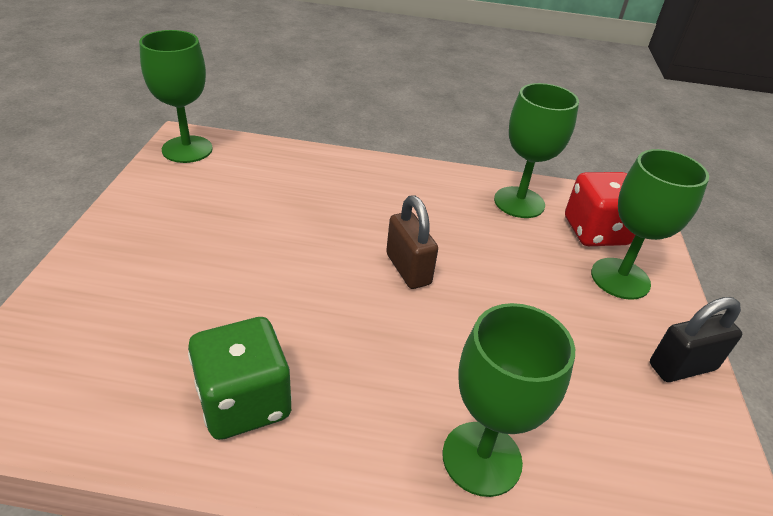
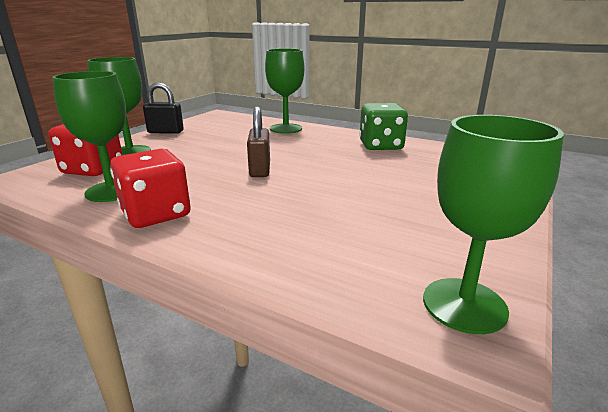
camera: 155 degrees left, 15 degrees down
(442, 183) = (156, 214): none -> red dice

